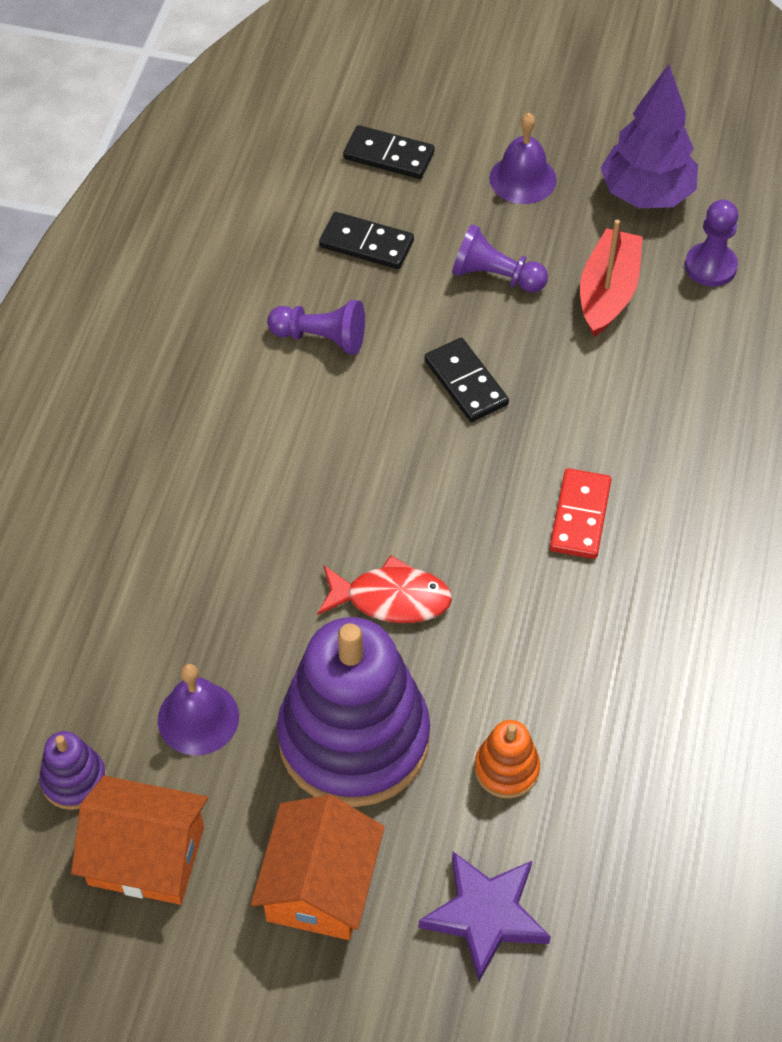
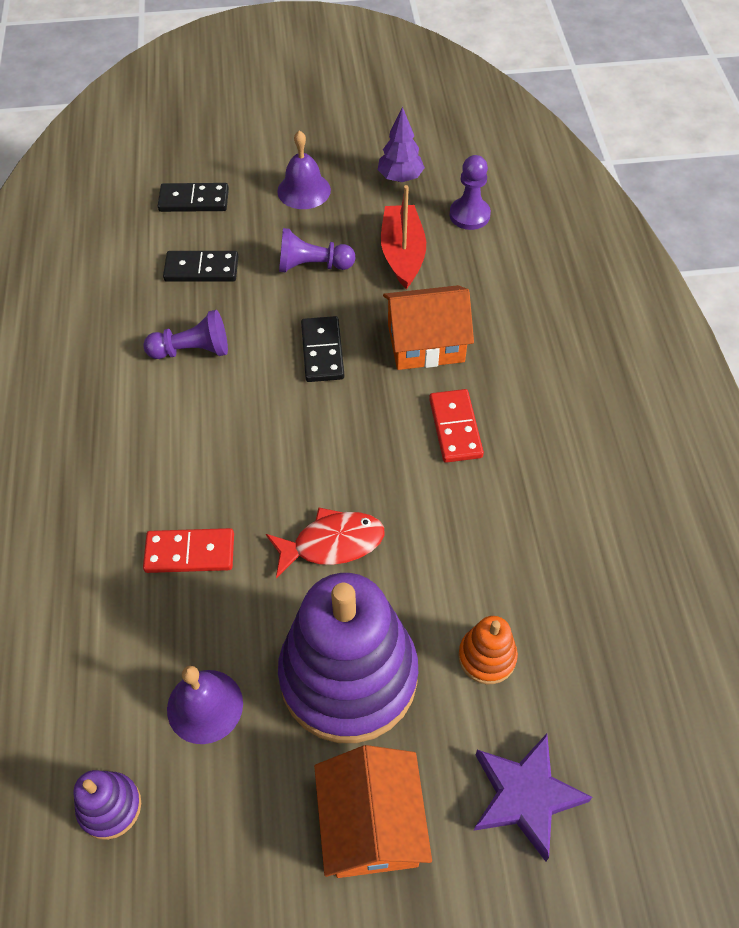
camera: 20 degrees left, 0 degrees up
(146, 856) = (203, 856): orange house -> orange house (426, 343)
(238, 560) = (190, 553): none -> red domino
(466, 383) = (322, 351): black domino -> black domino turned 45 degrees clockwise
(646, 195) = (400, 178): purple tree -> purple tree, size x0.61

